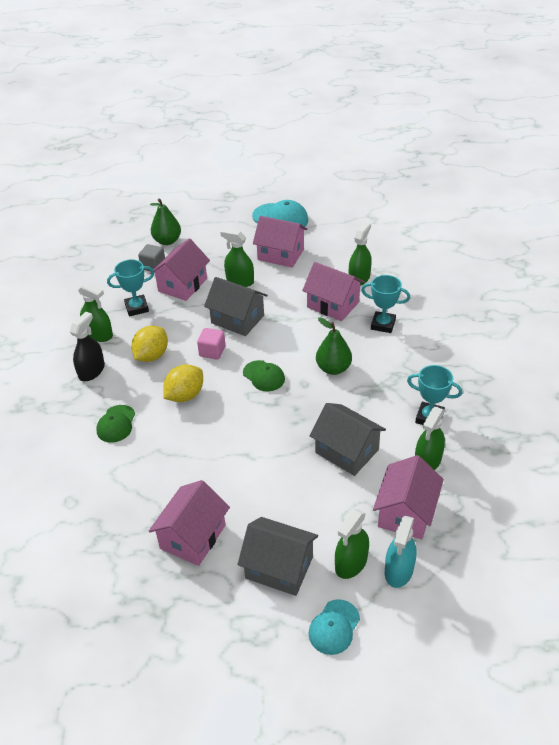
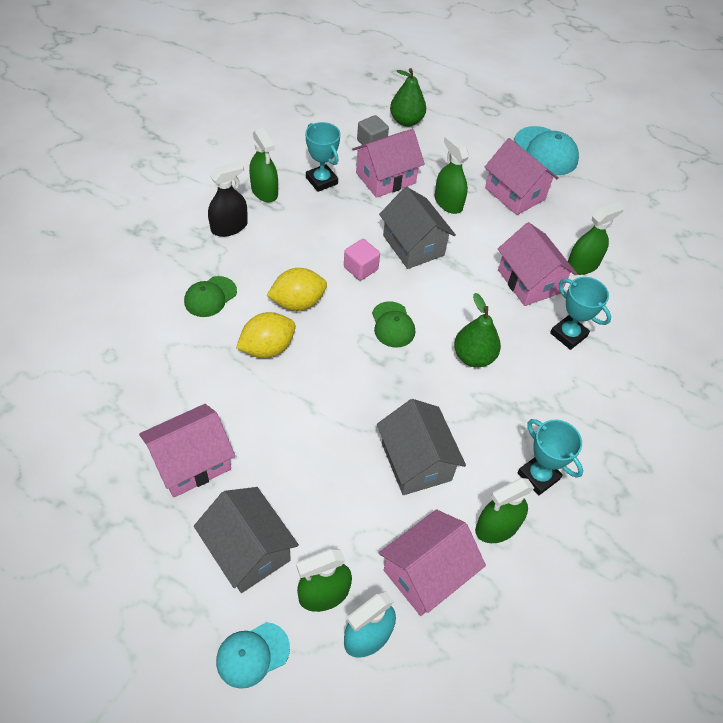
camera: 25 degrees right, 10 degrees up
(137, 308) = (322, 181): turquoise trophy -> turquoise trophy turned 45 degrees clockwise
(151, 356) = (297, 241): yellow lemon -> yellow lemon (267, 348)

